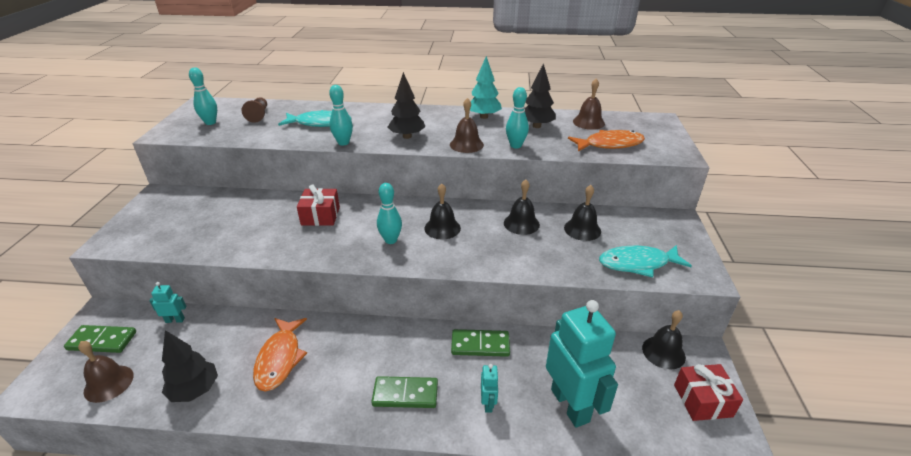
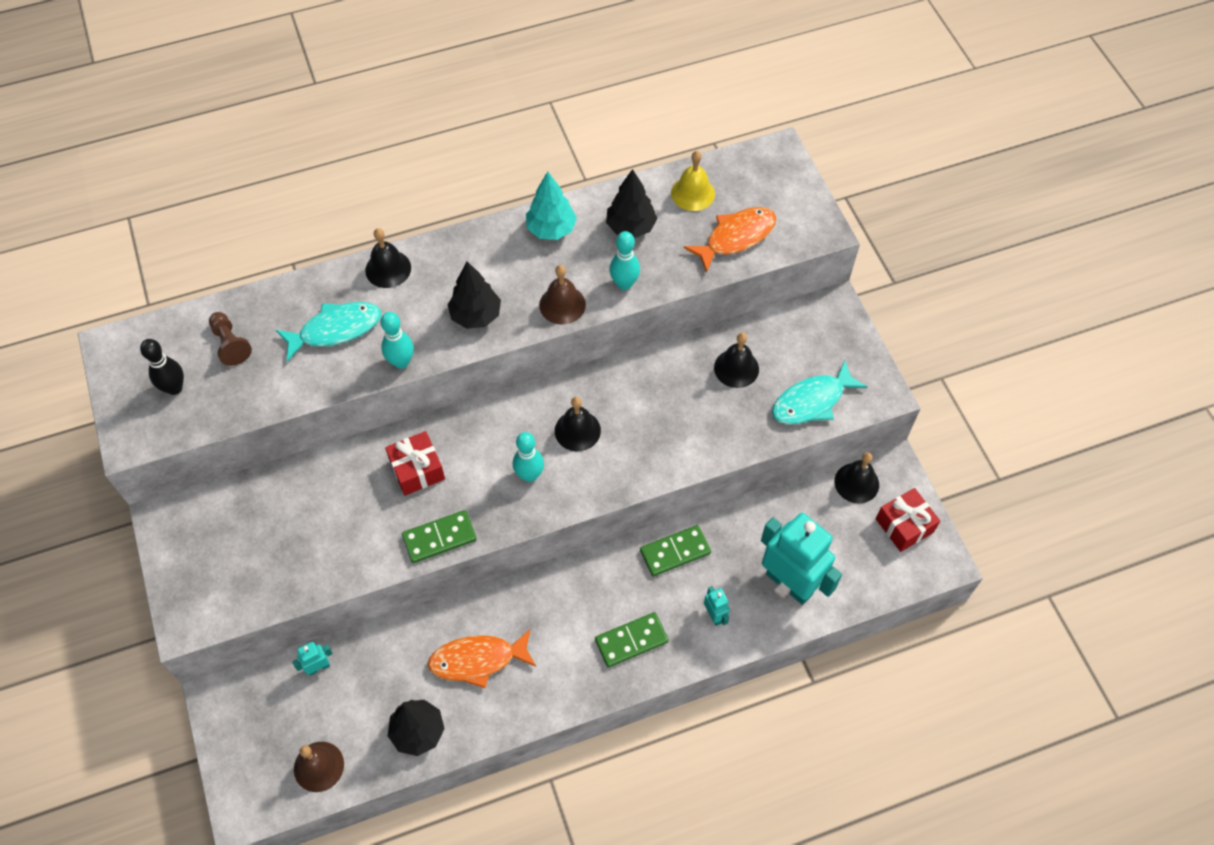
camera: 25 degrees left, 25 degrees up
(102, 341) = (259, 728): green domino -> green domino (439, 538)
(210, 122) = (174, 388): turquoise bowling pin -> black bowling pin
(280, 359) = (477, 660): orange fish -> orange fish turned 105 degrees clockwise
(521, 223) = (664, 386): black bell -> black bell (388, 269)
(588, 122) = (693, 193): brown bell -> yellow bell

